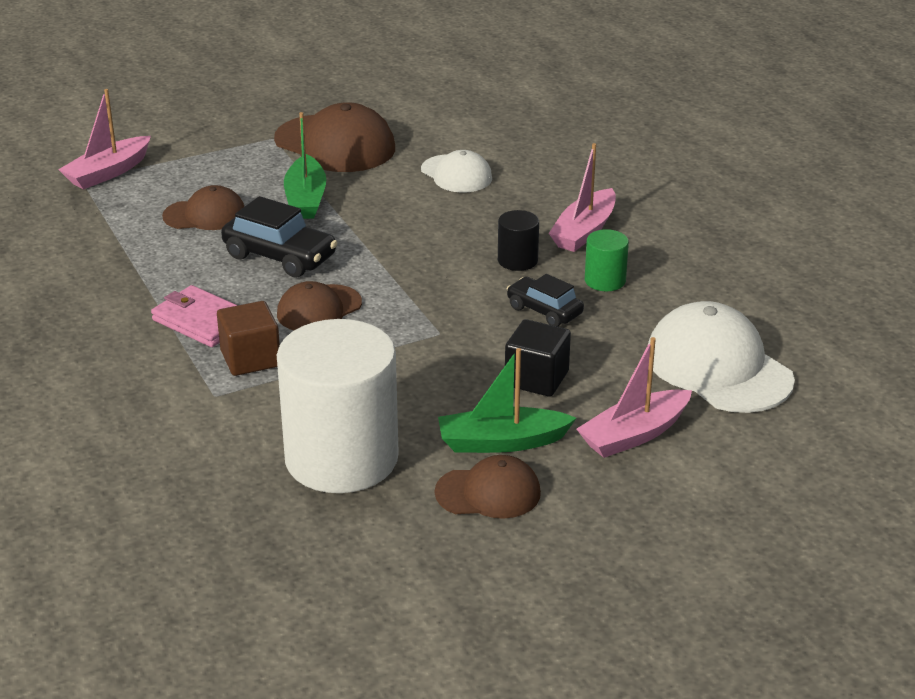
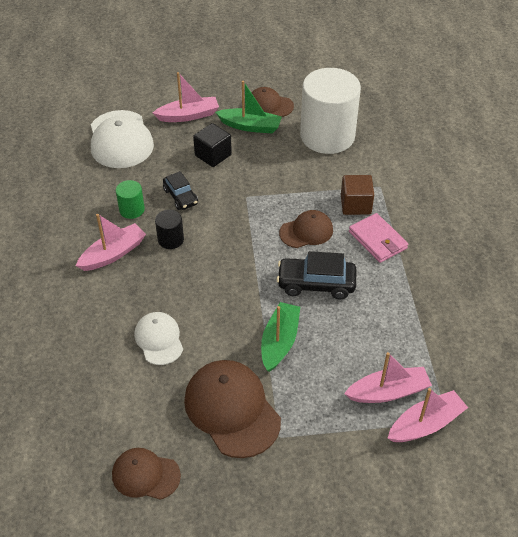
camera: 160 degrees left, 15 degrees up
(156, 186) = (388, 392): none -> pink boat
(205, 215) = (357, 344): brown cap -> brown cap (145, 475)
(280, 256) = (316, 284): black car -> black car turned 45 degrees counterclockwise

